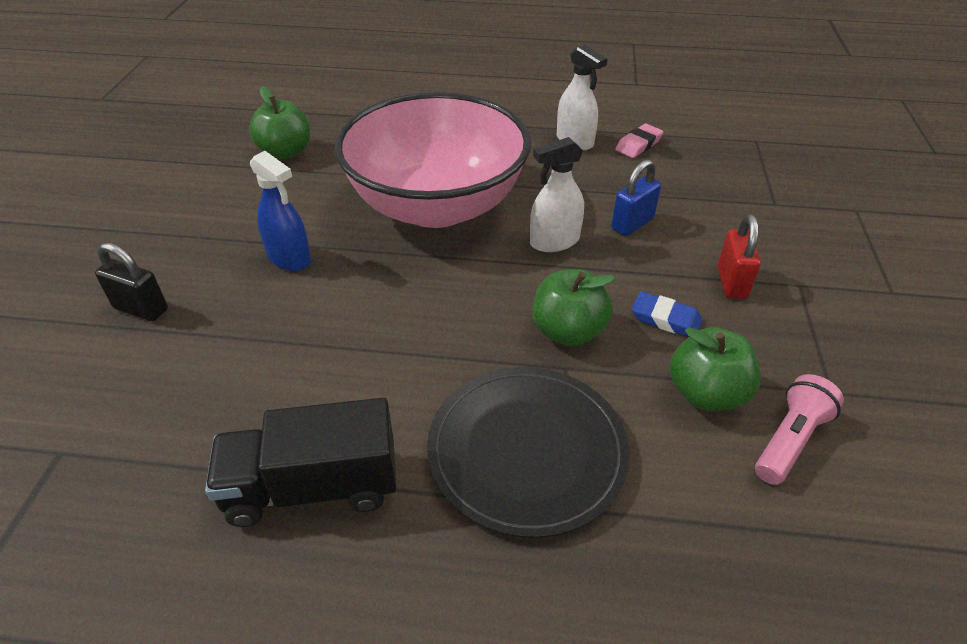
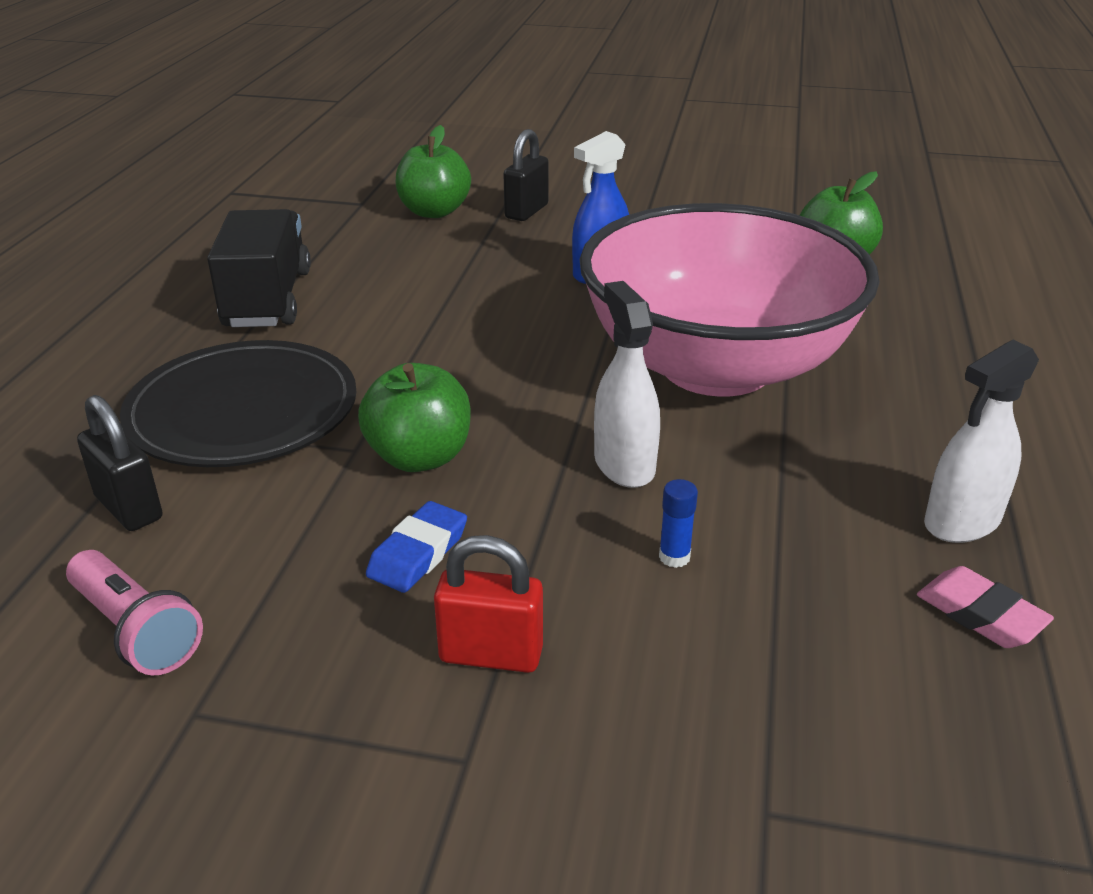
camera: 95 degrees right, 10 degrees down
(632, 224) = (674, 557): blue padlock -> blue glue stick
(676, 490) = (129, 508): none -> black padlock
(706, 393) = (257, 565): green apple -> green apple (434, 212)

